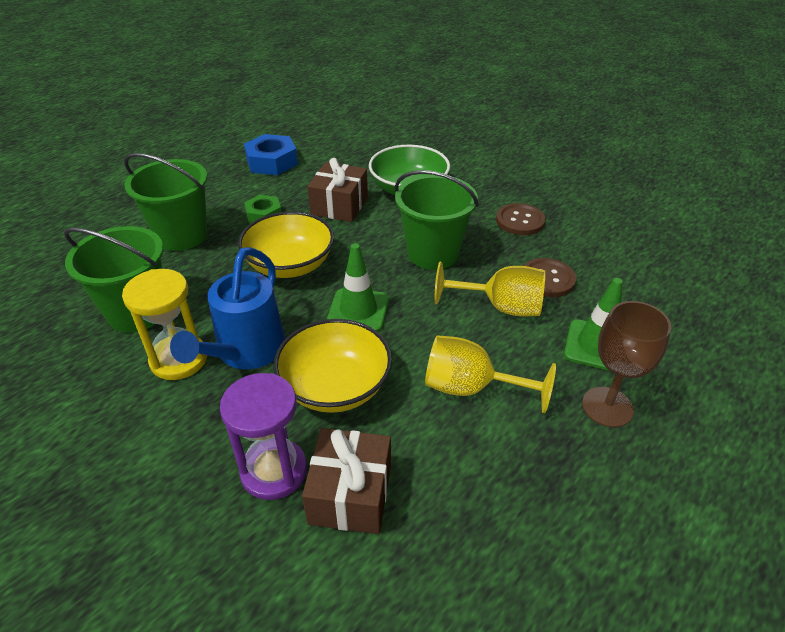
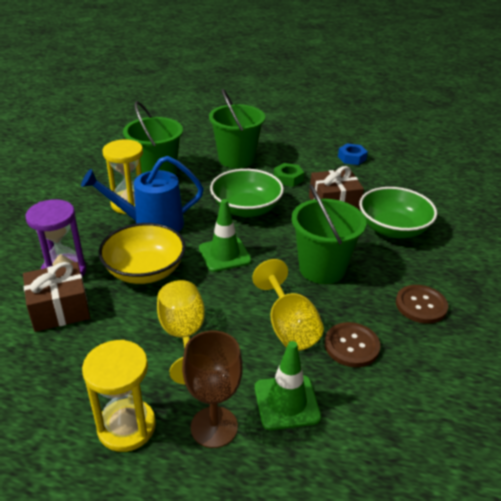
camera: 60 degrees right, 5 degrees down
(272, 162) = (352, 158): blue nut -> blue nut, size x0.64
(290, 265) = (246, 209): yellow bowl -> green bowl
(582, 478) = (126, 427): none -> yellow hourglass

